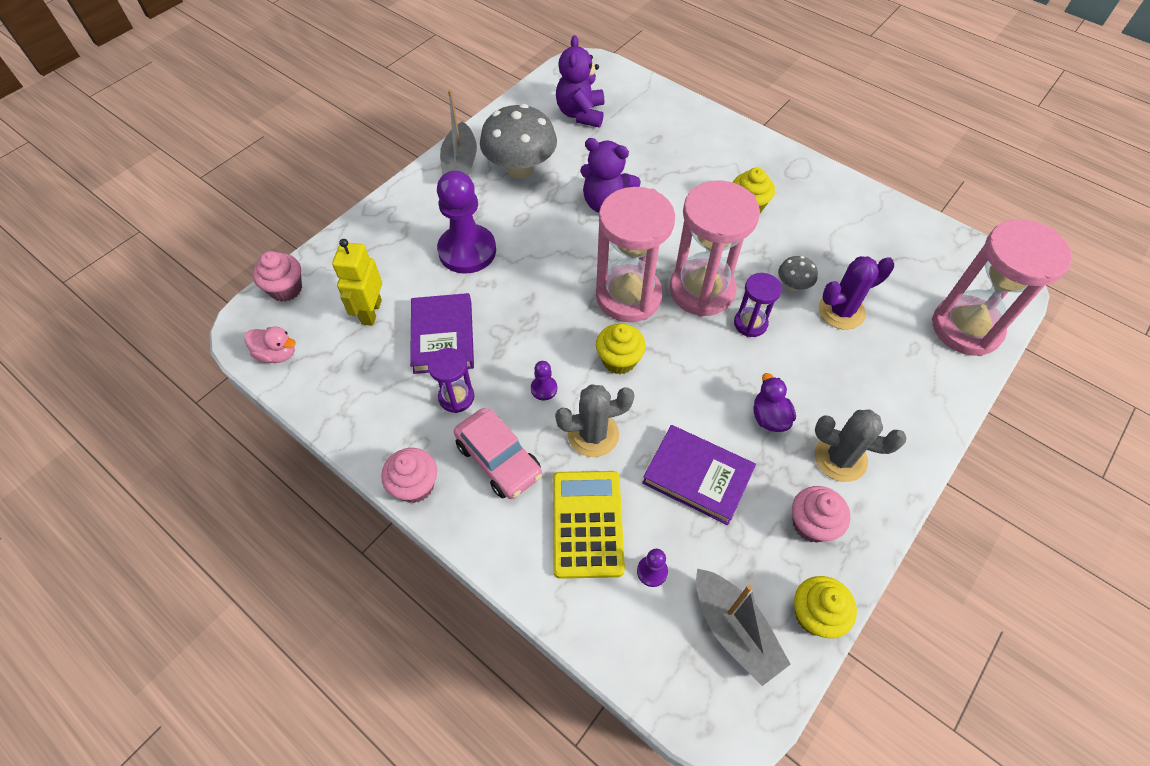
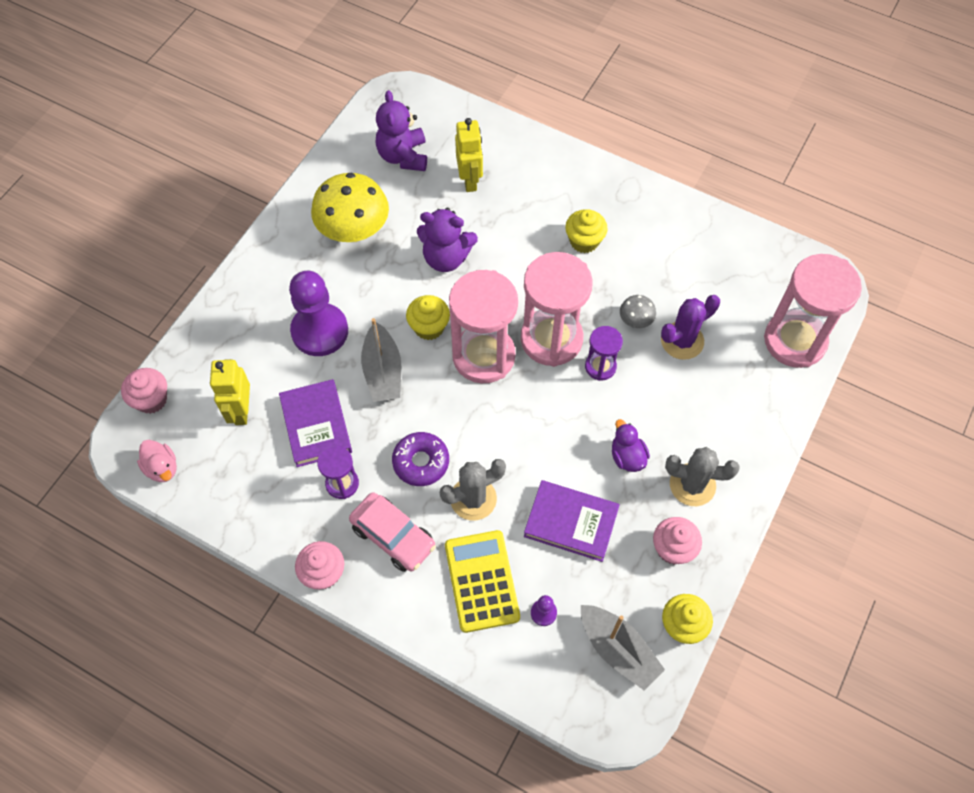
camera: 10 degrees left, 5 degrees up
(277, 354) = (162, 468): pink duck -> pink duck turned 45 degrees clockwise
(460, 164) = (292, 234): grey boat -> grey boat (383, 371)
(520, 169) = (354, 230): grey mushroom -> yellow mushroom
(544, 388) = (421, 462): purple pawn -> purple donut
(619, 360) = (485, 423): yellow cupcake -> yellow cupcake (429, 327)
(641, 141) = (470, 180): none -> yellow robot

